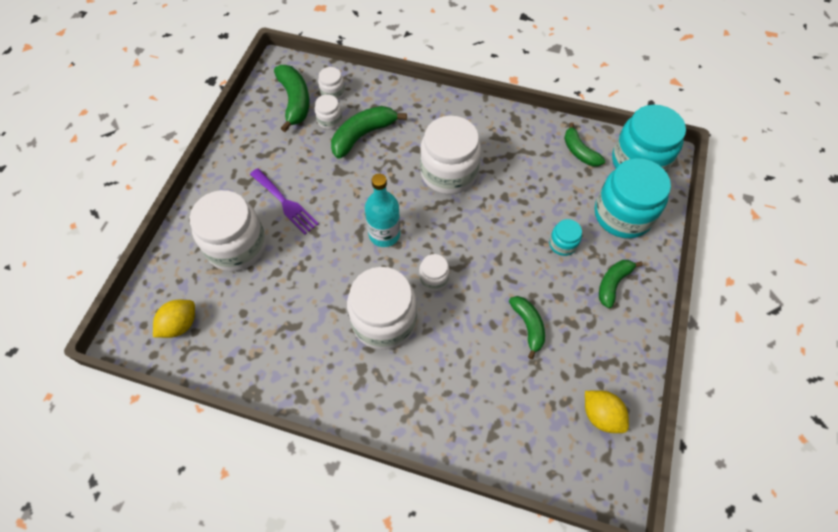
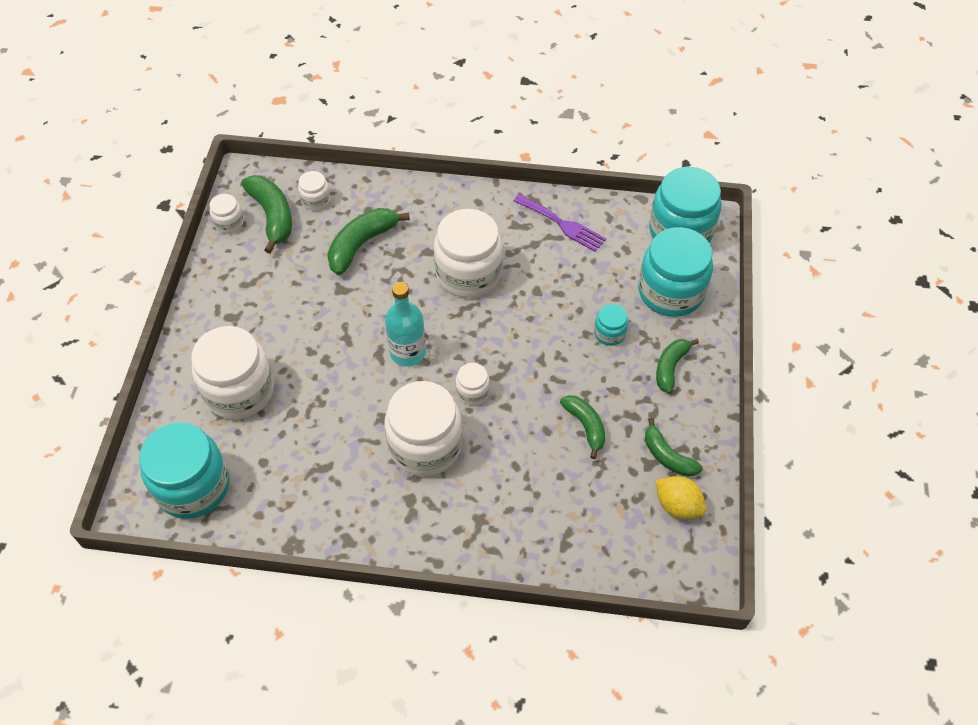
camera: 10 degrees left, 5 degrees down
(180, 325) = (193, 486): yellow lemon -> turquoise jar
(285, 203) = (286, 334): purple fork -> purple fork (562, 224)
(330, 120) = (319, 233): white jar -> white jar (229, 223)
(579, 152) = (613, 229): green banana -> green banana (667, 456)

